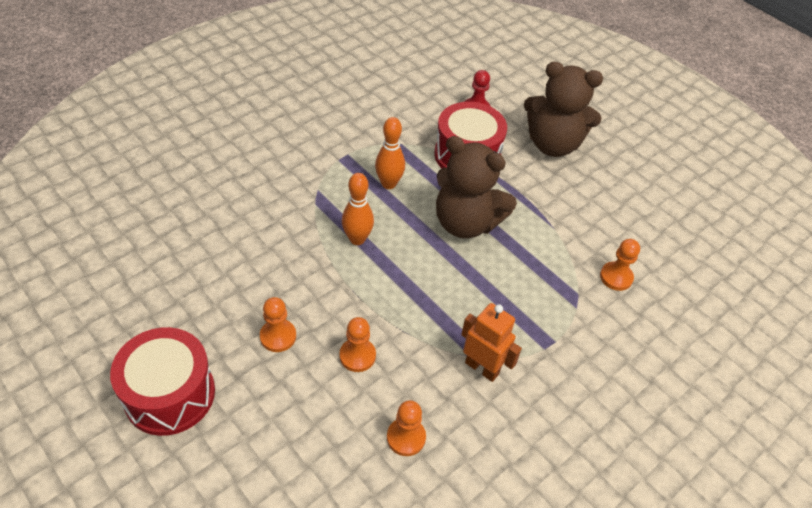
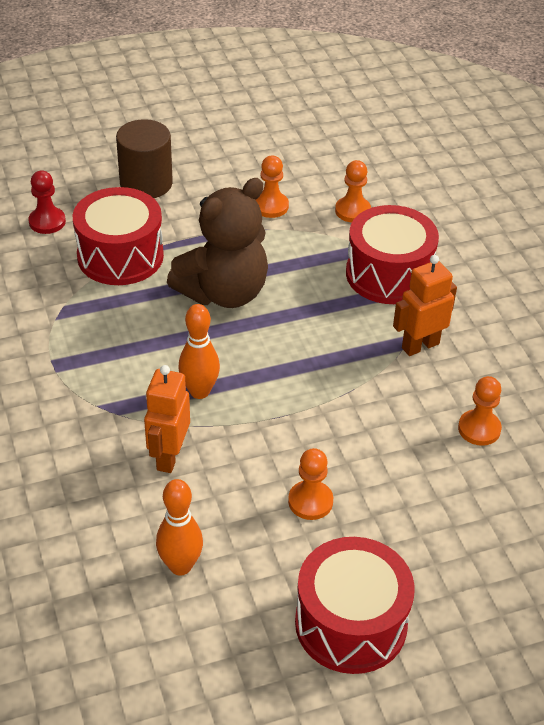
camera: 65 degrees left, 5 degrees down
(288, 241) = (169, 456): none -> orange robot
(357, 356) = (366, 438): orange pawn -> orange pawn (270, 206)
(389, 184) = (126, 337): orange bowling pin -> orange bowling pin (180, 566)
(553, 144) = (146, 183): brown teddy bear -> brown cylinder
(555, 323) = (389, 274): none -> red drum

